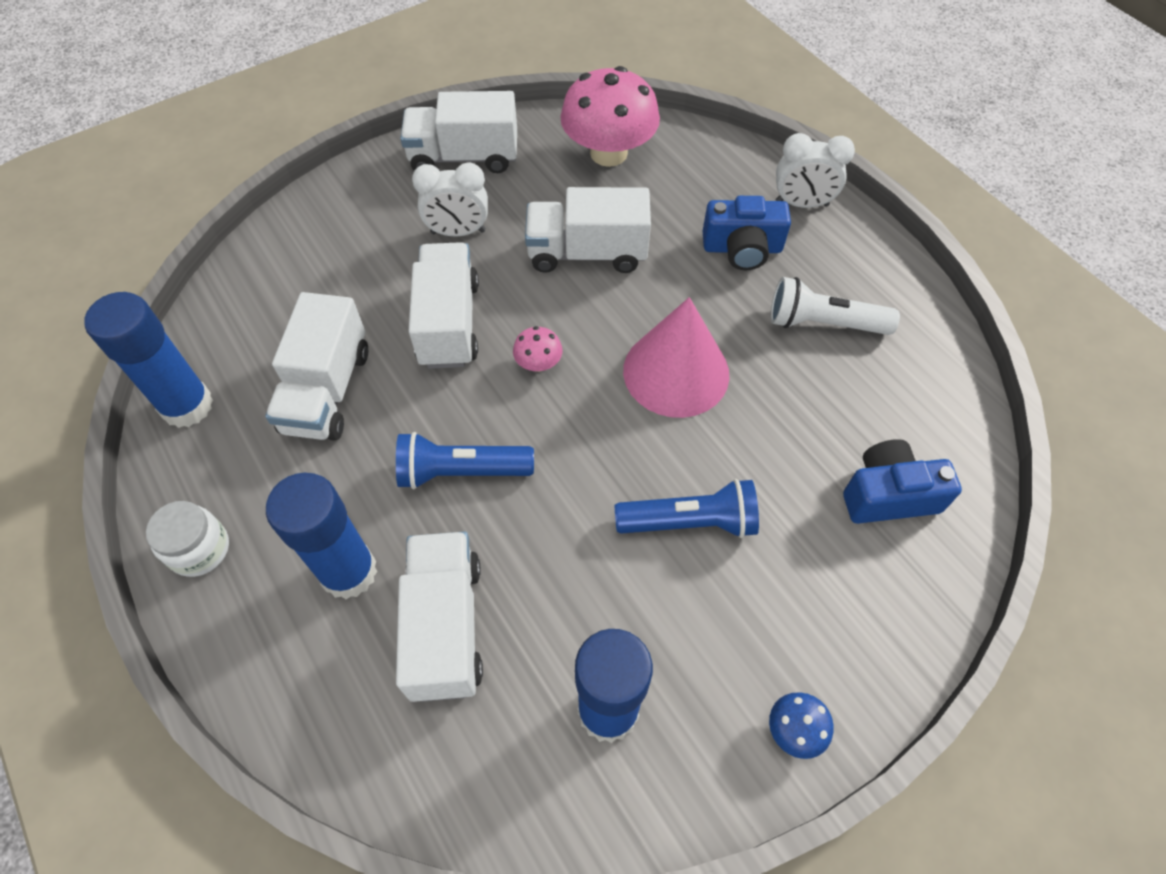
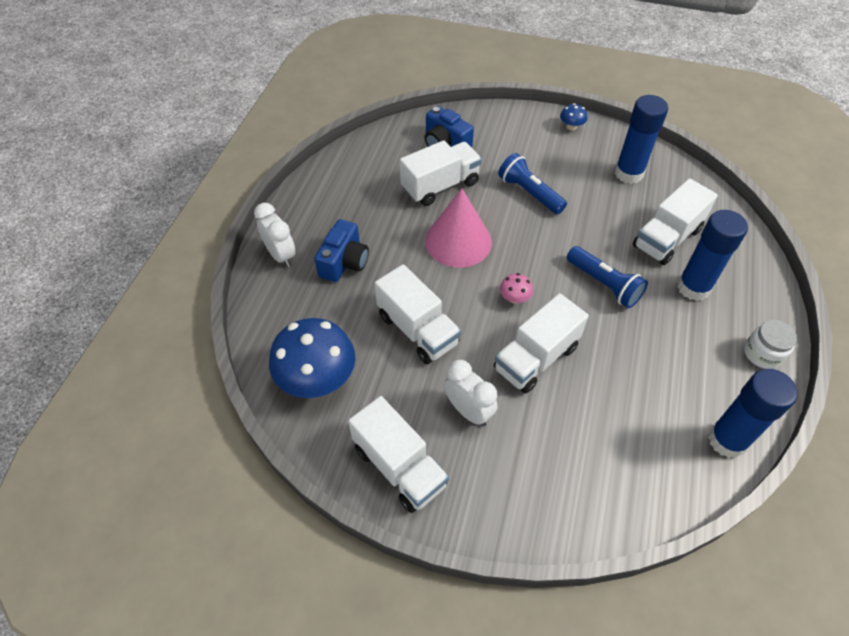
camera: 130 degrees left, 5 degrees down
(327, 390) = (637, 379): white truck -> white truck (440, 186)
(608, 153) = (317, 379): pink mushroom -> blue mushroom
(742, 248) = (344, 262): blue camera -> blue camera turned 60 degrees clockwise
(823, 323) = (368, 205): white flashlight -> none

